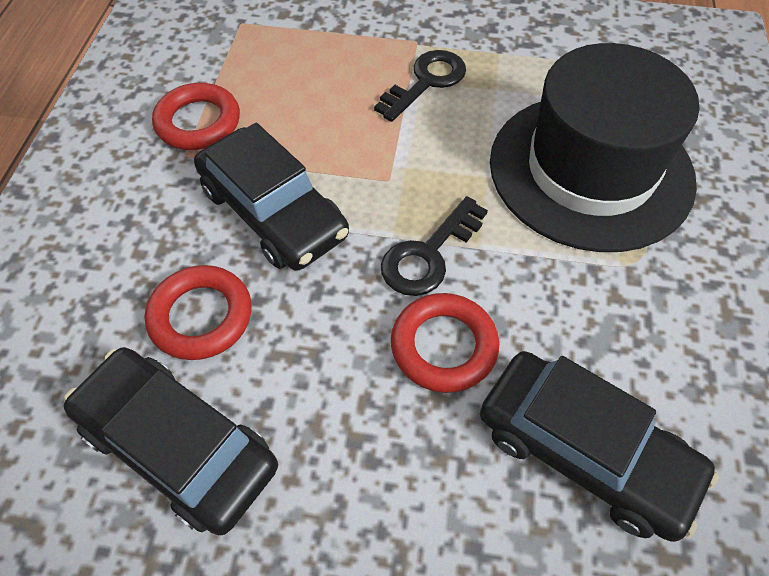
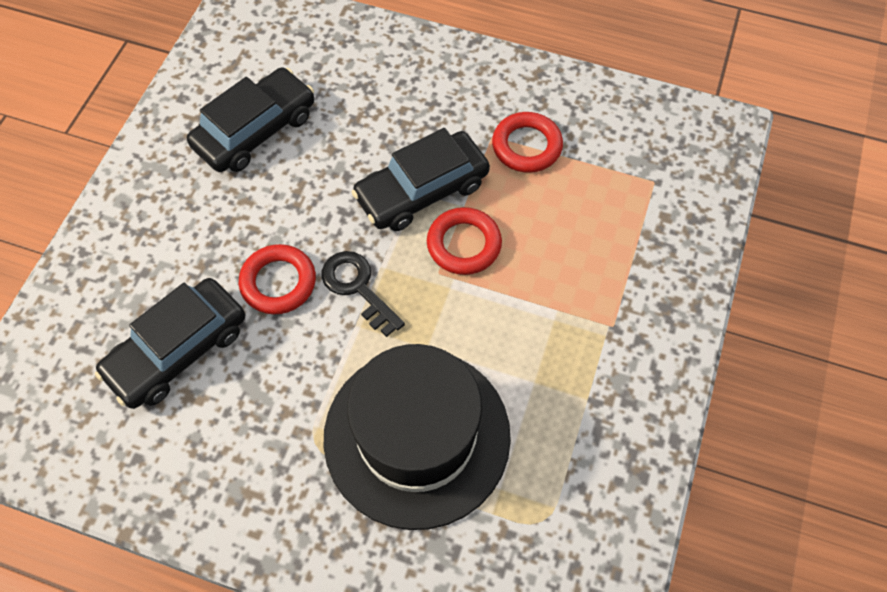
camera: 100 degrees right, 5 degrees up
(201, 316) = (342, 143): red ring -> red ring (464, 244)
(426, 82) = (552, 323): black key -> none

